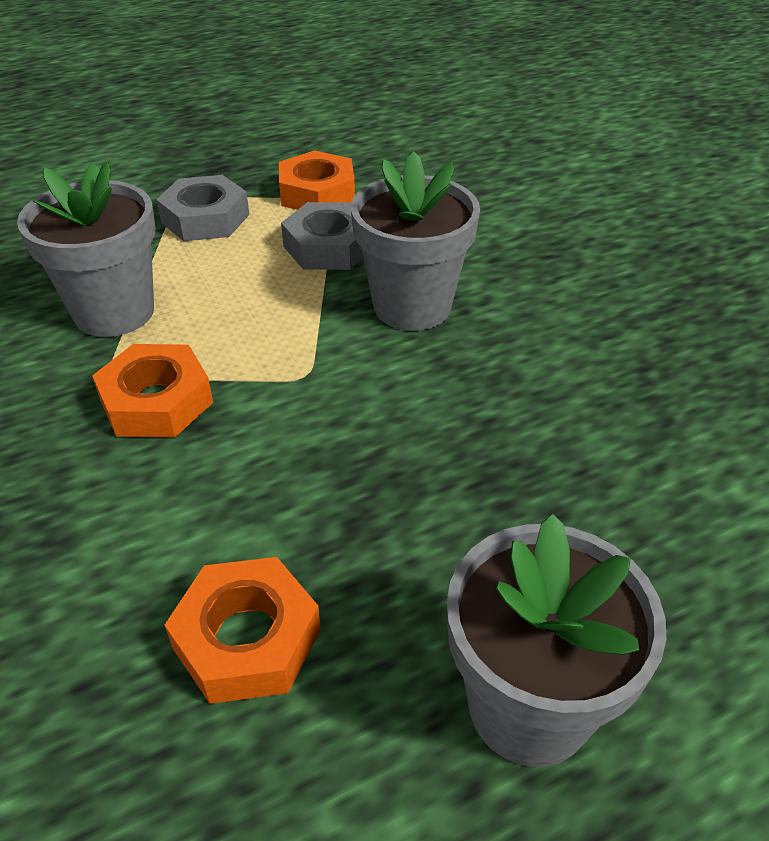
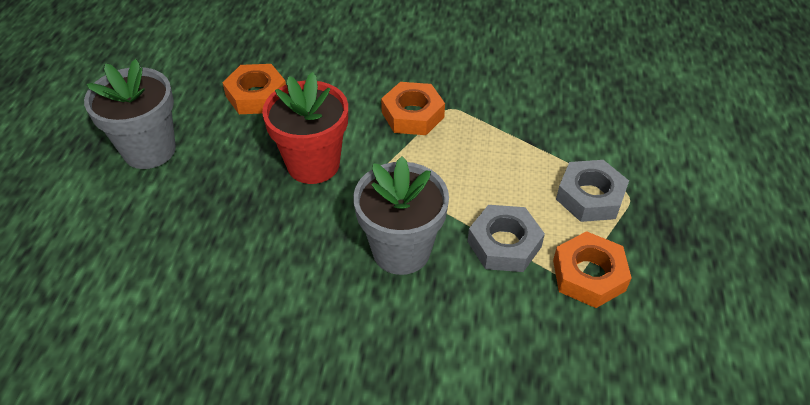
camera: 125 degrees right, 5 degrees up
(114, 312) = (505, 123): grey flower pot -> none
(351, 451) = (313, 164): none -> red flower pot

